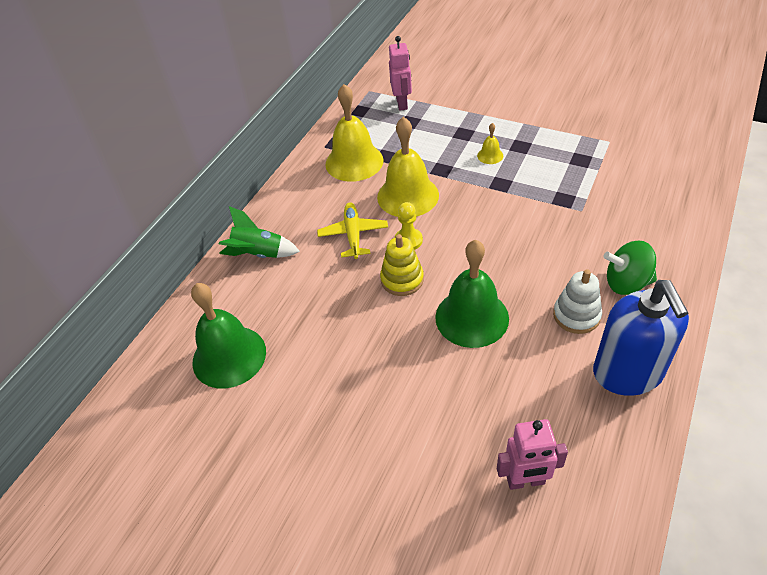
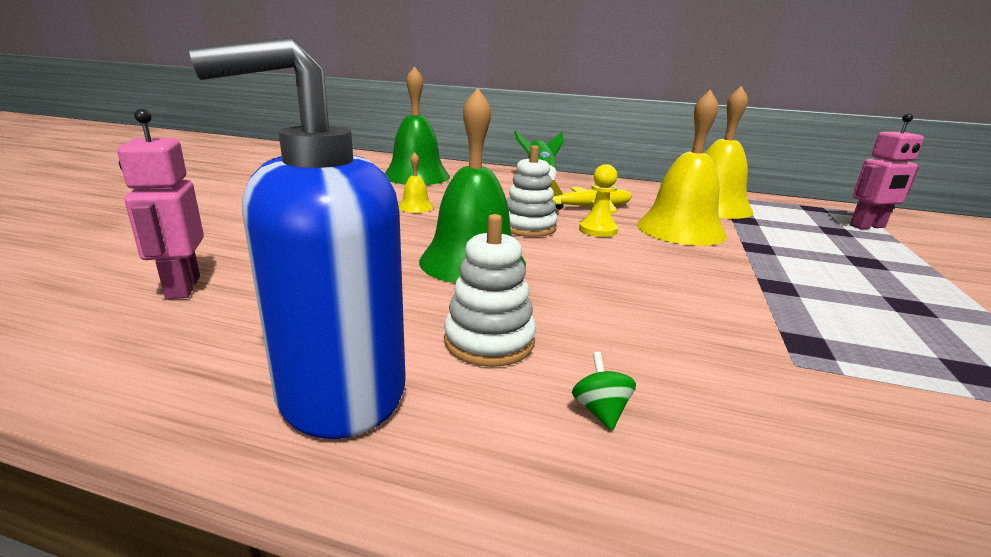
camera: 75 degrees right, 25 degrees down
(402, 279) = (528, 227): yellow stacking toy -> white stacking toy
(490, 155) = (841, 279): yellow bell -> yellow bell (415, 207)
(626, 283) = (600, 411): green spinning top -> green spinning top, size x0.45

